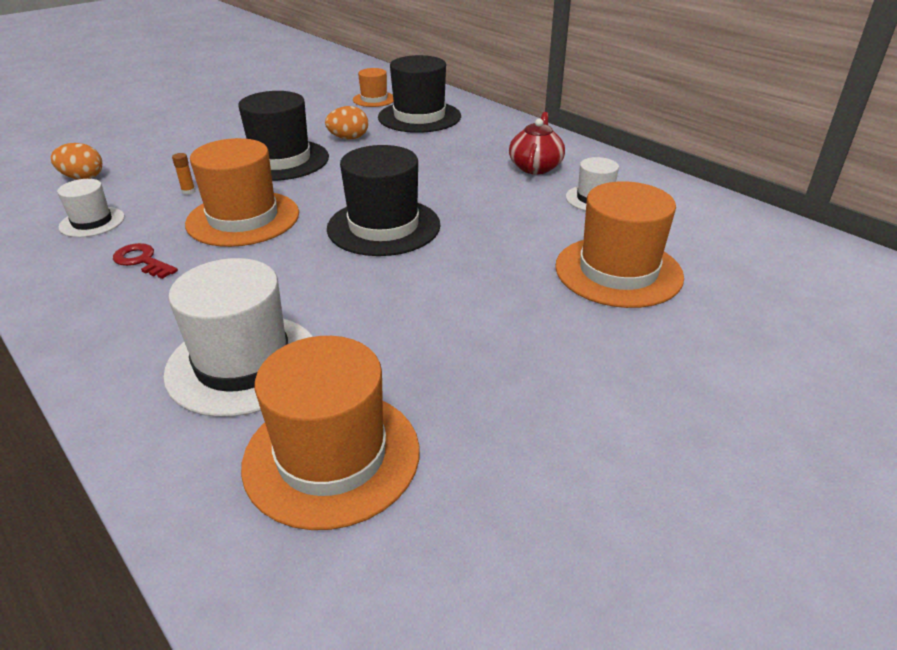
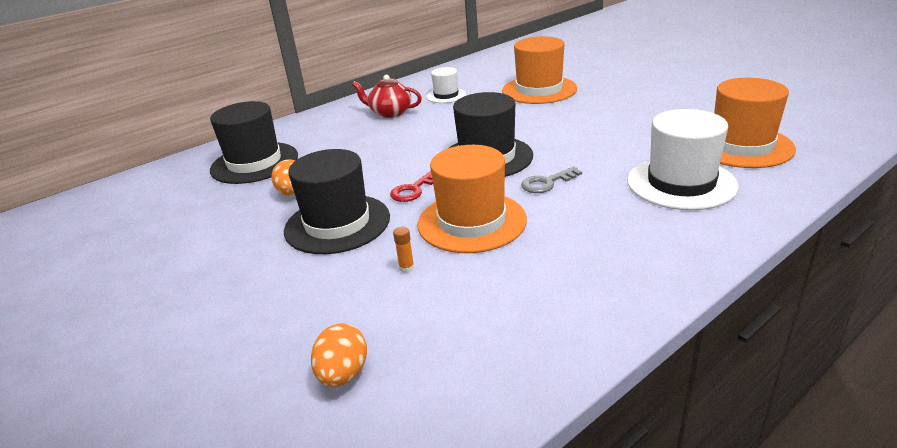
camera: 85 degrees left, 5 degrees down
(92, 222) = (479, 320): white hat -> none
(142, 261) = (558, 260): red key -> red key (413, 190)
(300, 262) = (546, 183): none -> grey key
(374, 99) = (181, 192): orange hat -> none

